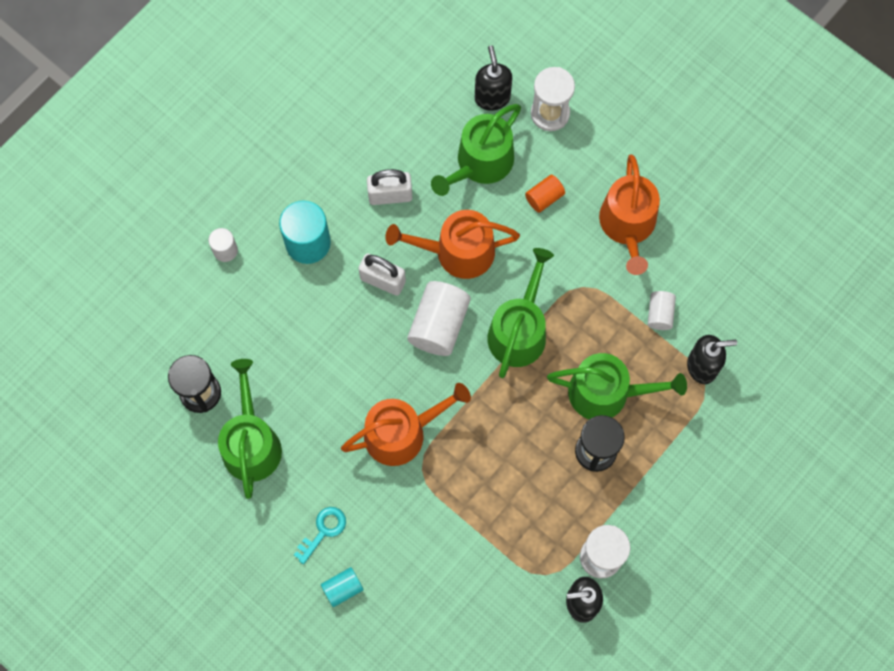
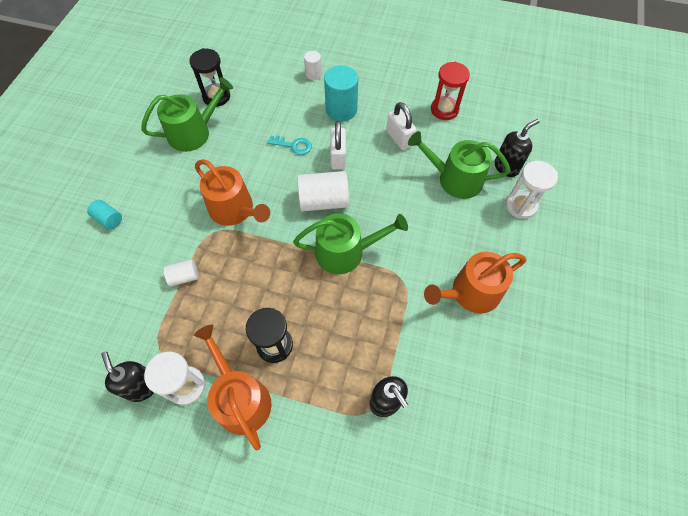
camera: 65 degrees right, 10 degrees down
(323, 531) = (147, 192): turquoise key -> turquoise key (293, 145)
(372, 119) = (444, 110): none -> red hourglass
(457, 252) = (382, 191): orange watering can -> orange watering can (240, 398)
(544, 198) = (455, 227): orange cylinder -> none
(606, 393) = (326, 333): green watering can -> none
(659, 314) = (412, 347): white cylinder -> white cylinder (184, 277)

